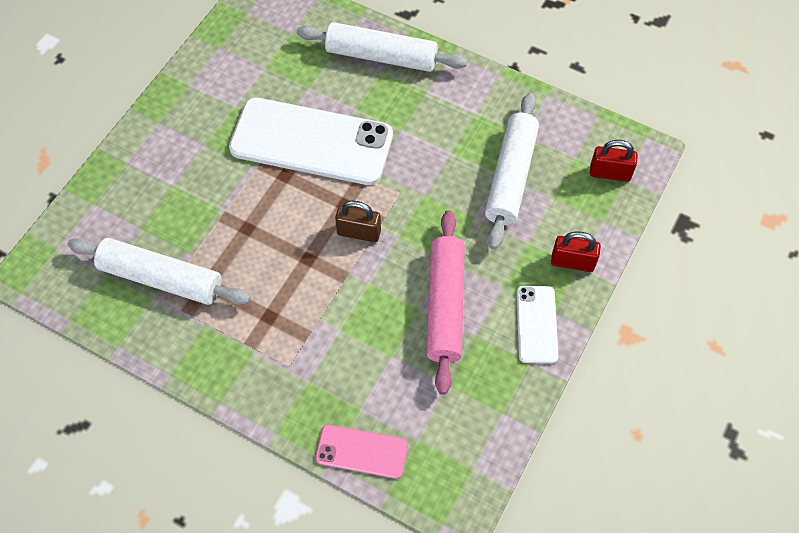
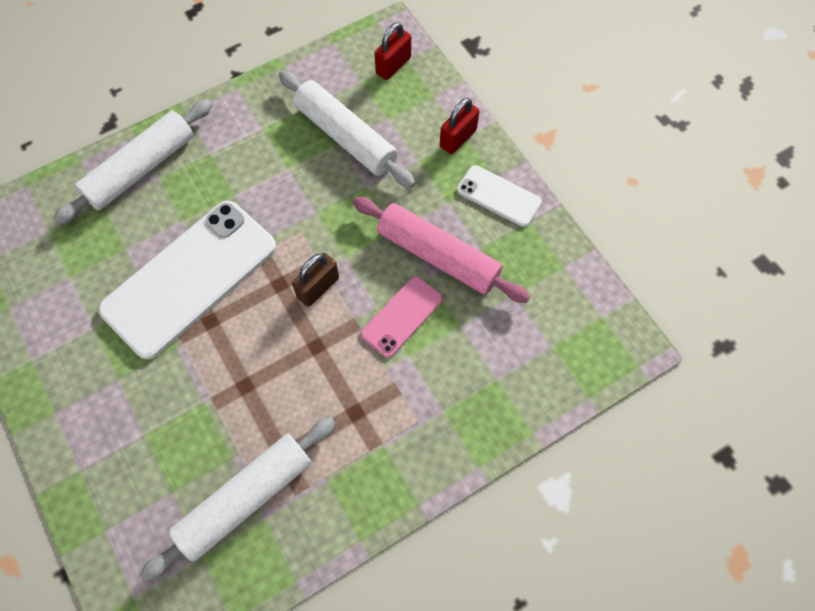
camera: 60 degrees left, 5 degrees up
(361, 451) = (539, 399): pink phone -> pink phone (402, 316)

